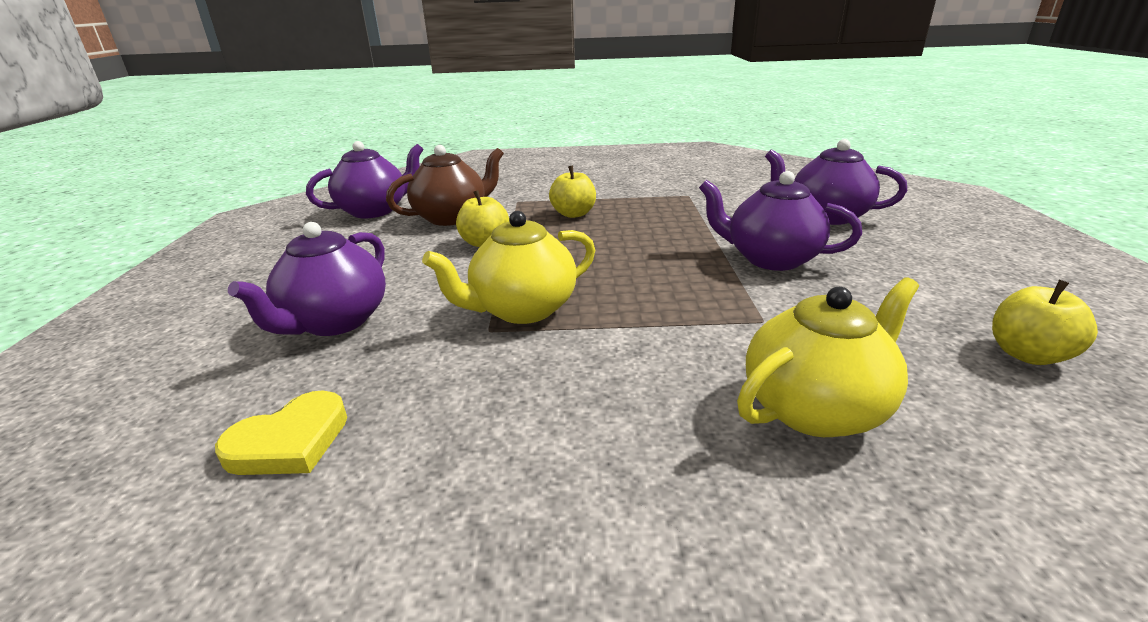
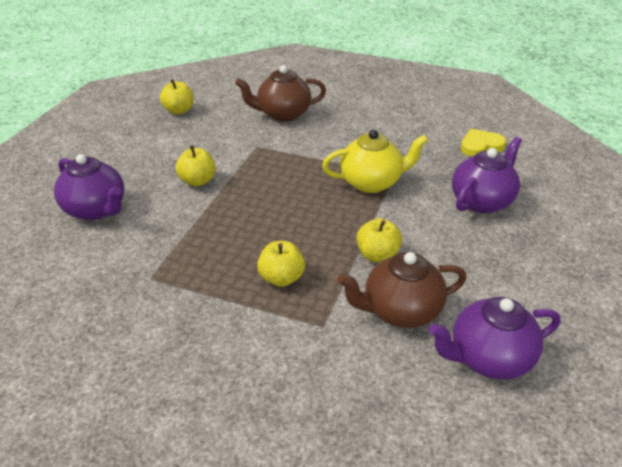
camera: 160 degrees left, 10 degrees up
(770, 259) = (197, 181): purple teapot -> yellow apple
(815, 408) = (282, 114): yellow teapot -> brown teapot

